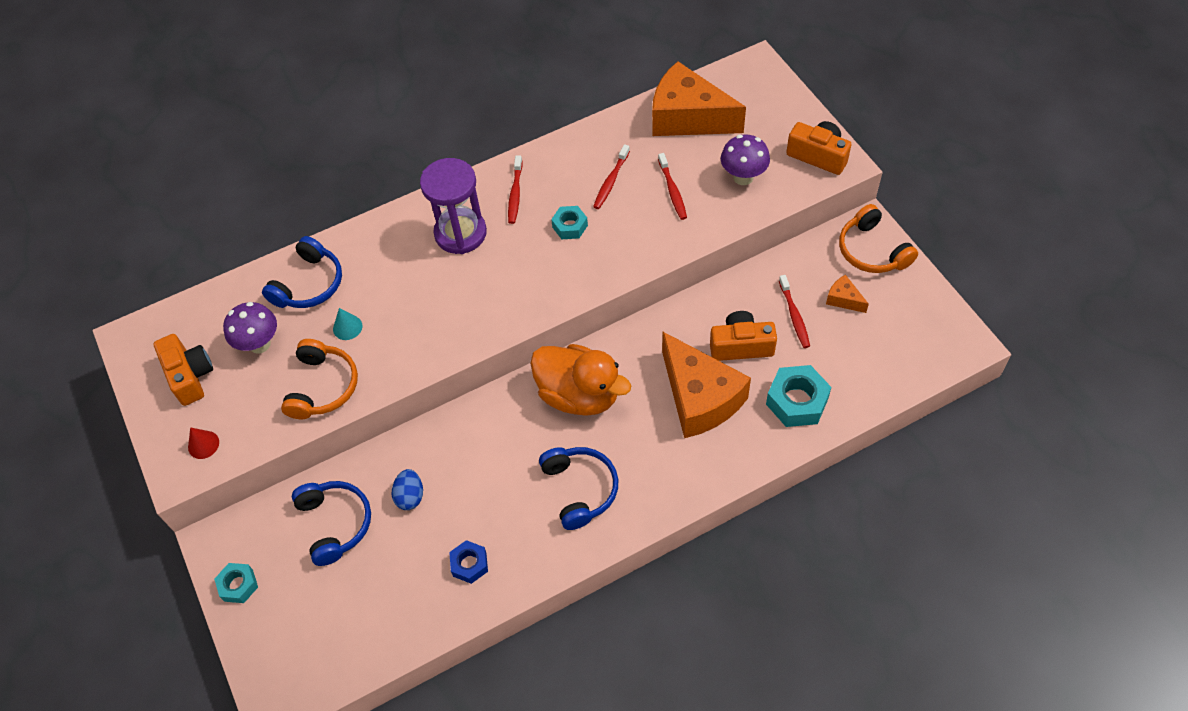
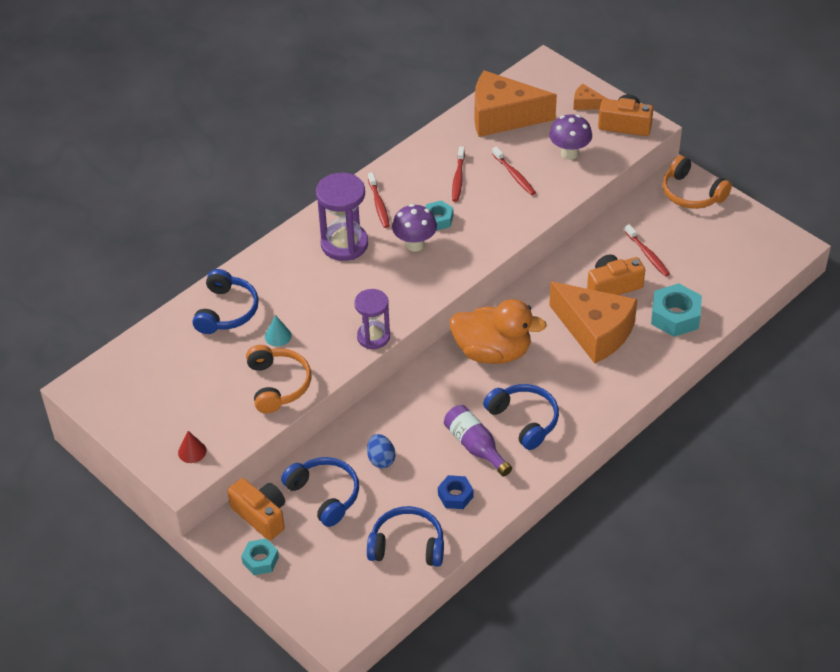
camera: 20 degrees left, 10 degrees down
(190, 376) = (152, 404): orange camera -> orange camera (261, 515)
(260, 344) = (204, 366): purple mushroom -> purple mushroom (415, 244)
(394, 612) = (407, 545): none -> blue headphones
(444, 353) = (373, 337): none -> purple hourglass
(515, 508) = (475, 446): none -> purple bottle
(843, 299) = (683, 234): orange cheese -> orange cheese (586, 104)

